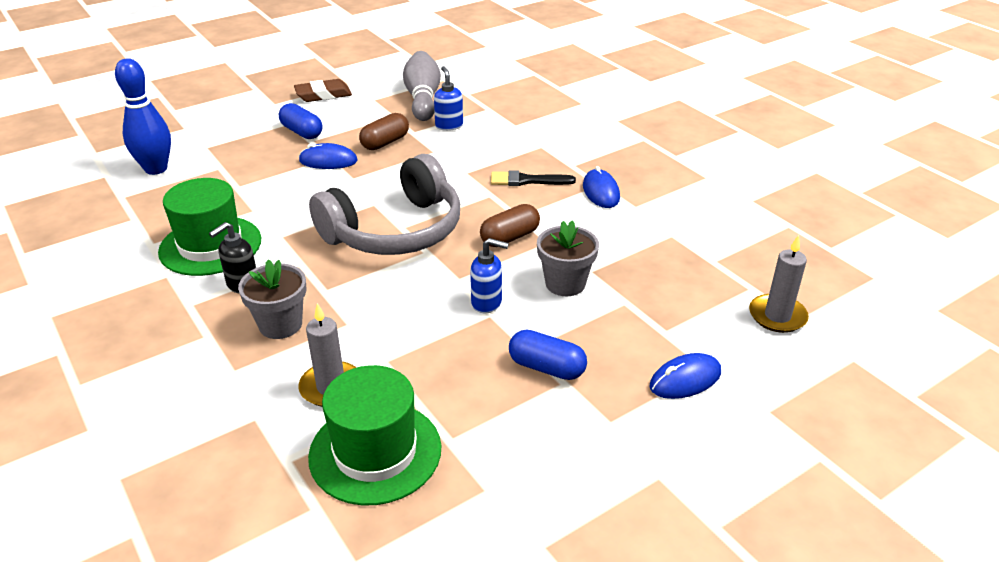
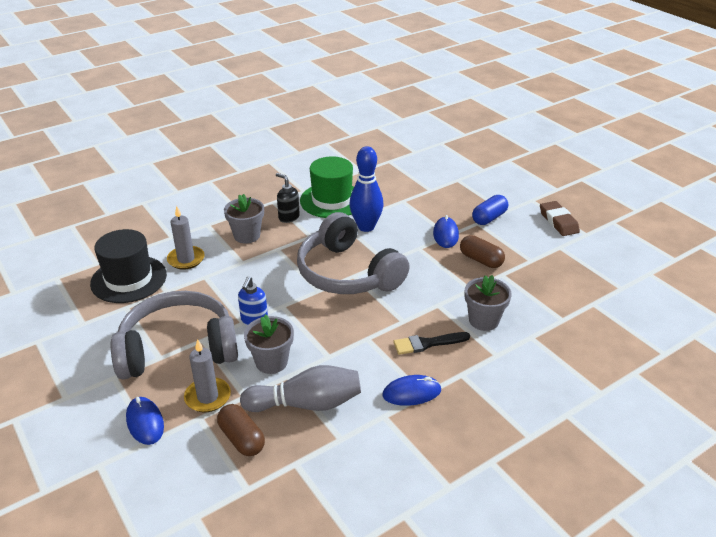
camera: 90 degrees right, 0 degrees up
(156, 169) = (424, 167): blue bowling pin -> blue bowling pin (366, 227)
(375, 452) = (129, 279): green hat -> black hat
(423, 99) = (570, 276): grey bowling pin -> grey bowling pin (306, 404)
(449, 126) = (521, 294): blue soap dispenser -> none
(490, 148) = (483, 320): none -> grey flower pot
(510, 237) = (336, 332): brown capsule -> brown capsule (242, 439)
(527, 180) = (427, 343): black brush -> black brush turned 105 degrees counterclockwise
(546, 367) = (178, 349): blue capsule -> grey headphones
(777, 316) = (205, 499): grey candle -> grey candle (208, 397)

